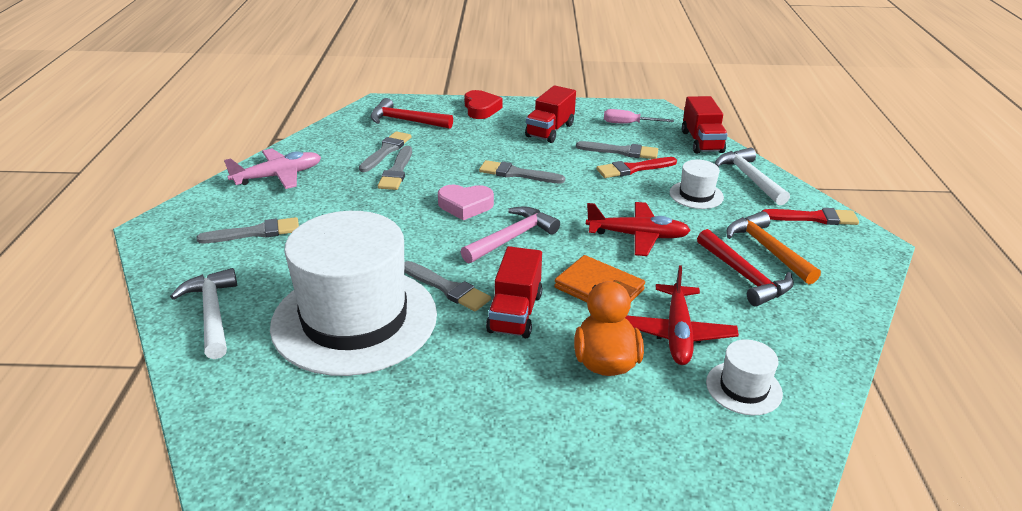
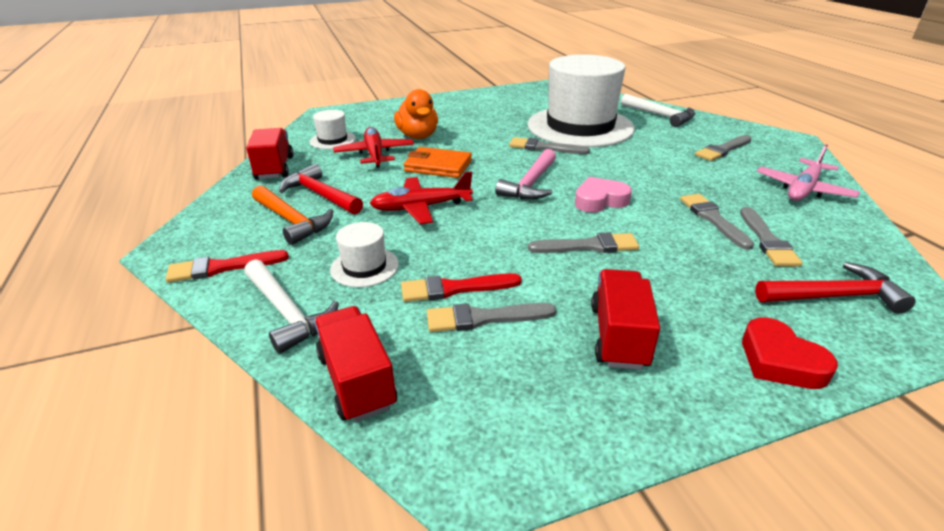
camera: 160 degrees right, 0 degrees up
(515, 313) = (487, 145): red truck -> red truck (274, 168)
(628, 124) = (502, 397): pink screwdriver -> none
(633, 169) = (454, 289): red brush -> red brush turned 150 degrees counterclockwise

